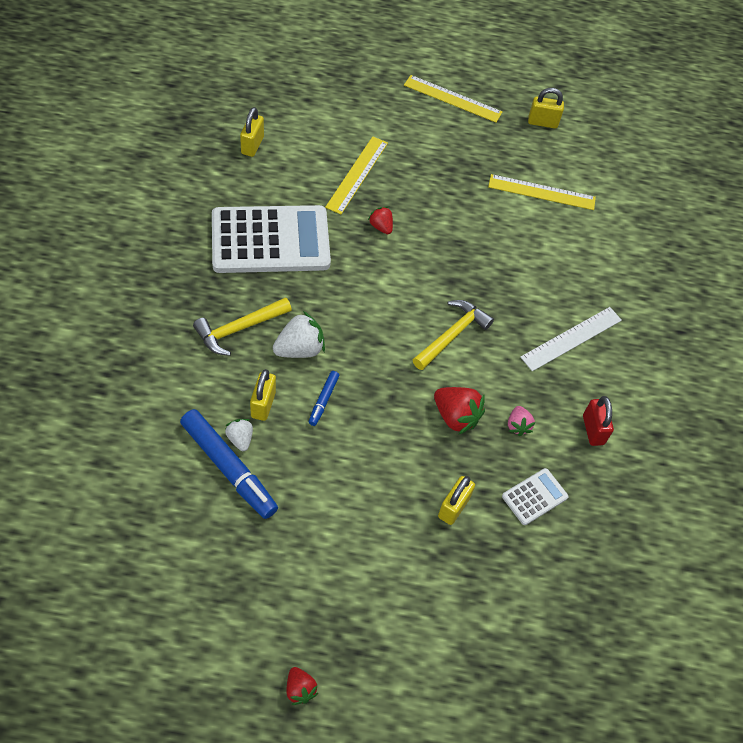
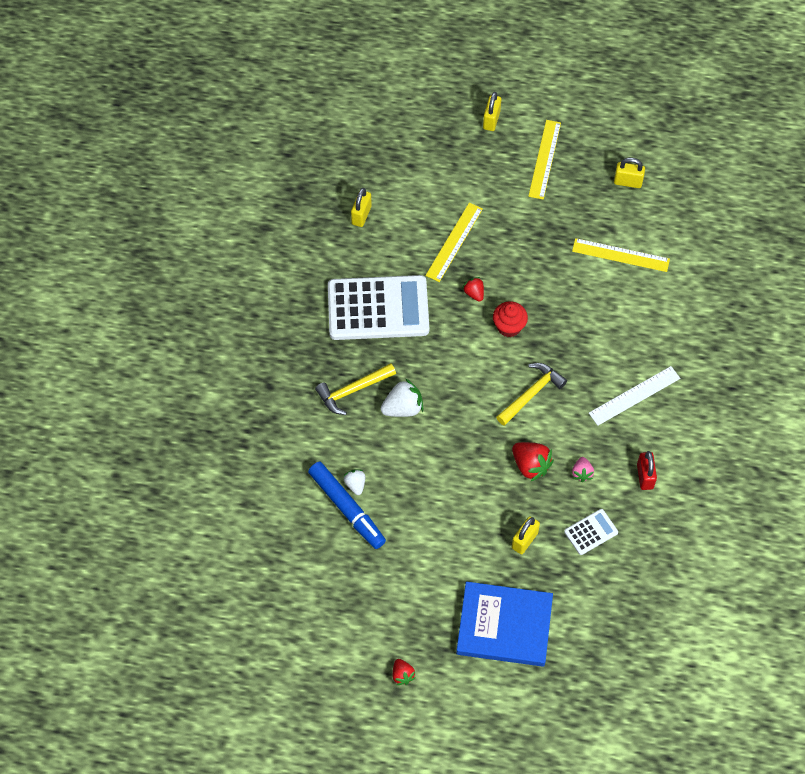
camera: 10 degrees right, 5 degrees up
(263, 404) = (373, 456): yellow padlock -> yellow padlock (491, 120)
(323, 400) = (422, 452): blue marker -> none
(422, 262) = (509, 327): none -> red cupcake
(433, 619) = (504, 626): none -> blue book
(452, 98) = (545, 159): yellow ruler -> yellow ruler turned 75 degrees clockwise

